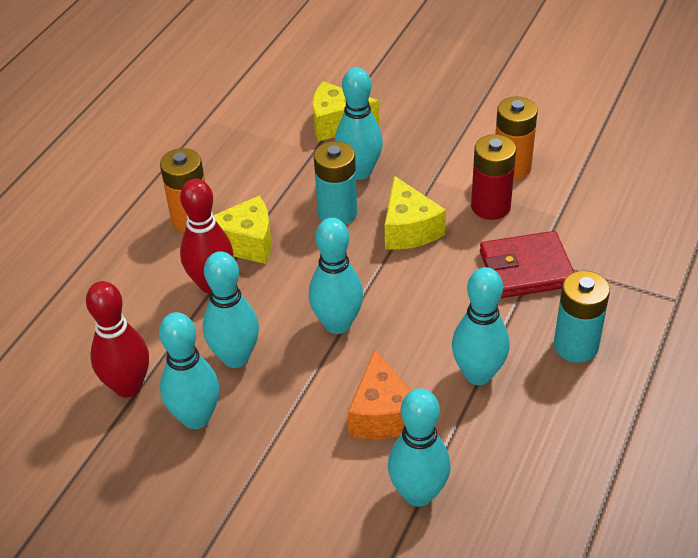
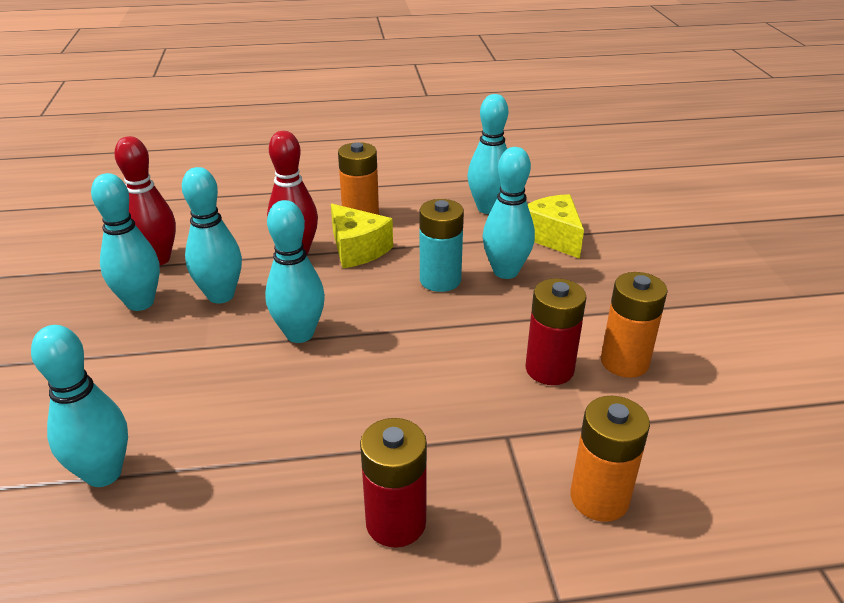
camera: 55 degrees right, 10 degrees down
(382, 414) = (200, 406): orange cheese -> none
(409, 229) = (461, 328): yellow cheese -> none
(478, 374) = (296, 454): turquoise bowling pin -> turquoise bowling pin (488, 208)
(526, 269) = (482, 432): red wallet -> none
(575, 346) = (396, 522): turquoise battery -> red battery
(618, 244) = (599, 498): none -> orange battery

